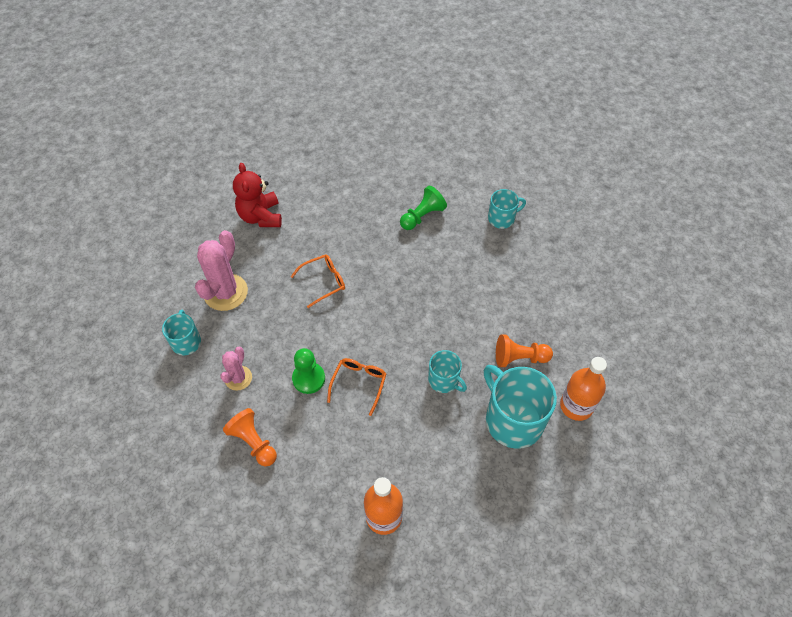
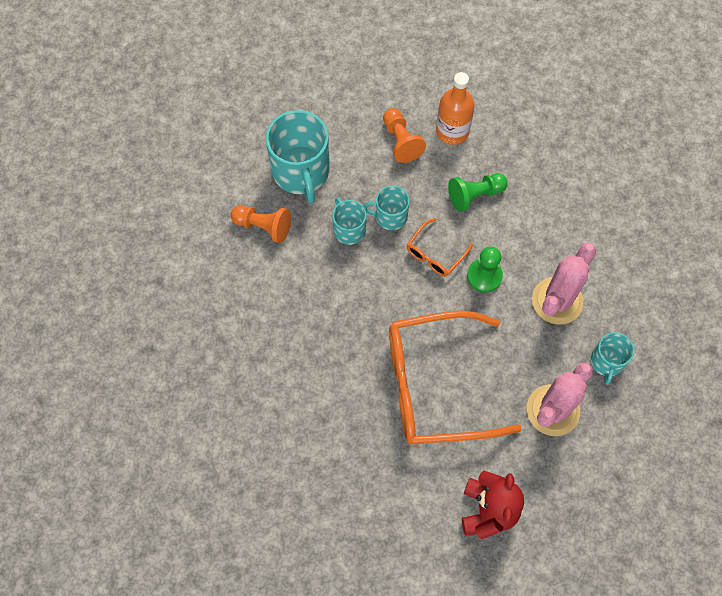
camera: 160 degrees left, 10 degrees up
(238, 378) = (557, 301): pink cactus -> pink cactus, size x1.72
(253, 442) = (554, 231): orange pawn -> orange pawn (401, 141)
(323, 282) = (436, 385): orange glasses -> orange glasses, size x2.29
(422, 216) = (286, 437): green pawn -> green pawn (475, 195)
(502, 218) = (192, 399): turquoise mug -> turquoise mug (390, 216)
(576, 406) = (235, 164): orange bottle -> none

